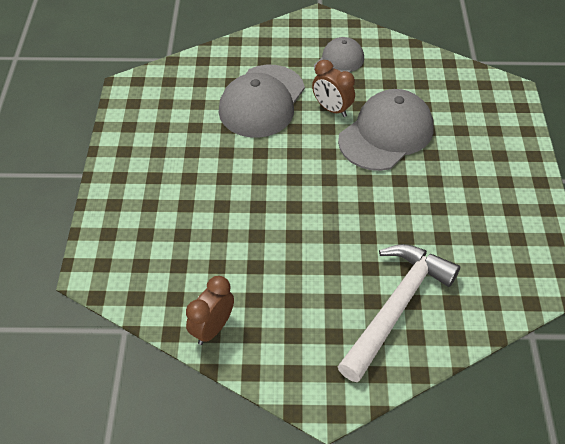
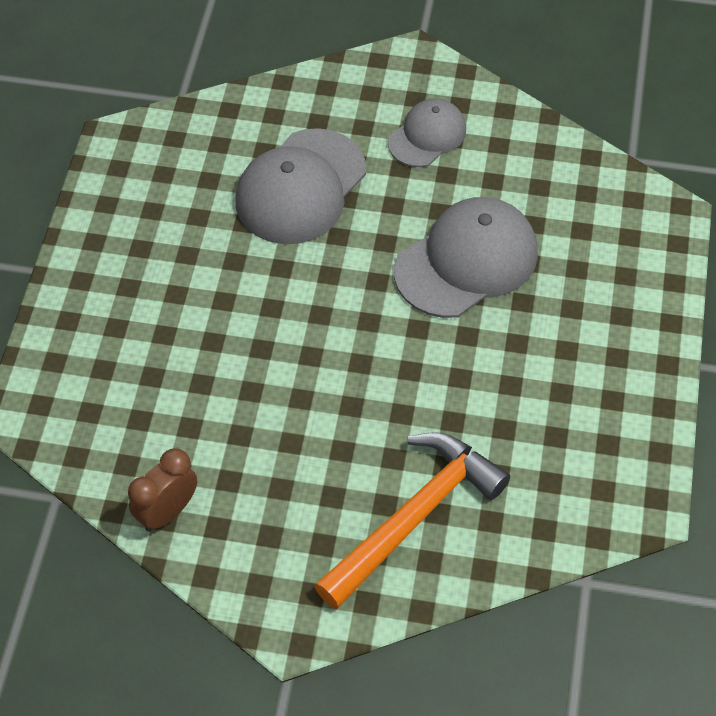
camera: 10 degrees right, 5 degrees up
(332, 109) = (398, 212): brown clock -> none
(395, 307) = (413, 517): white hammer -> orange hammer

